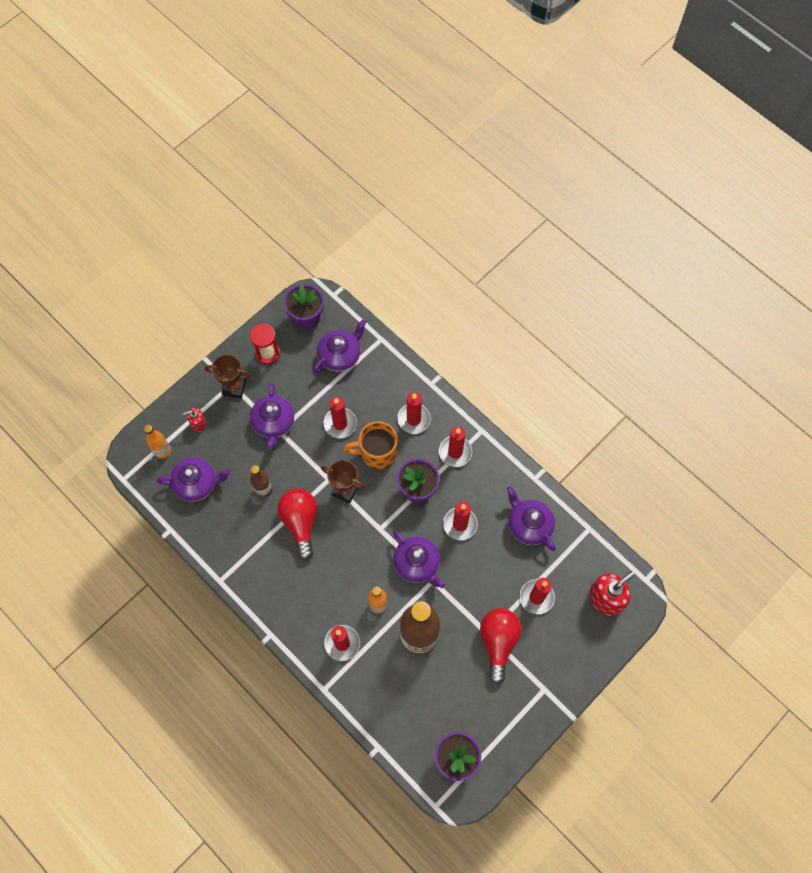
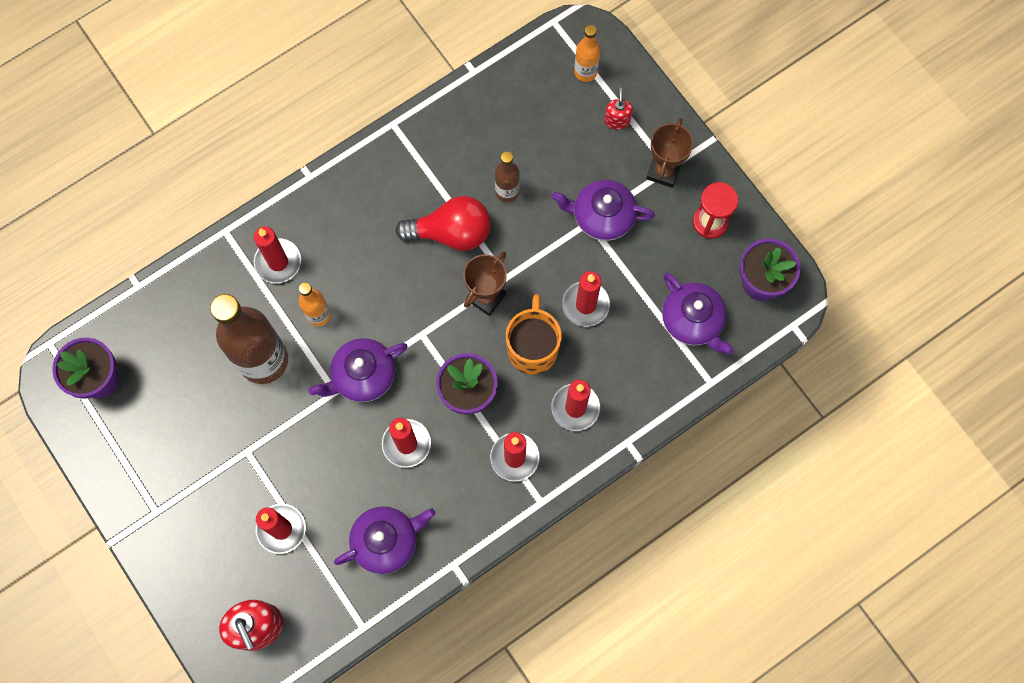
camera: 100 degrees right, 5 degrees up
(197, 483) = (531, 110): purple teapot -> none
(498, 642) = (232, 463): red light bulb -> none

